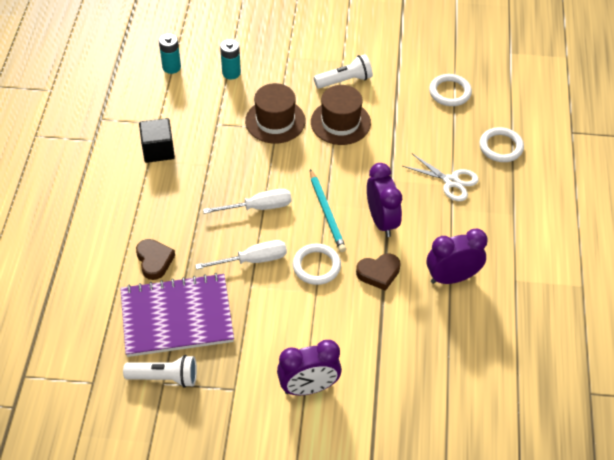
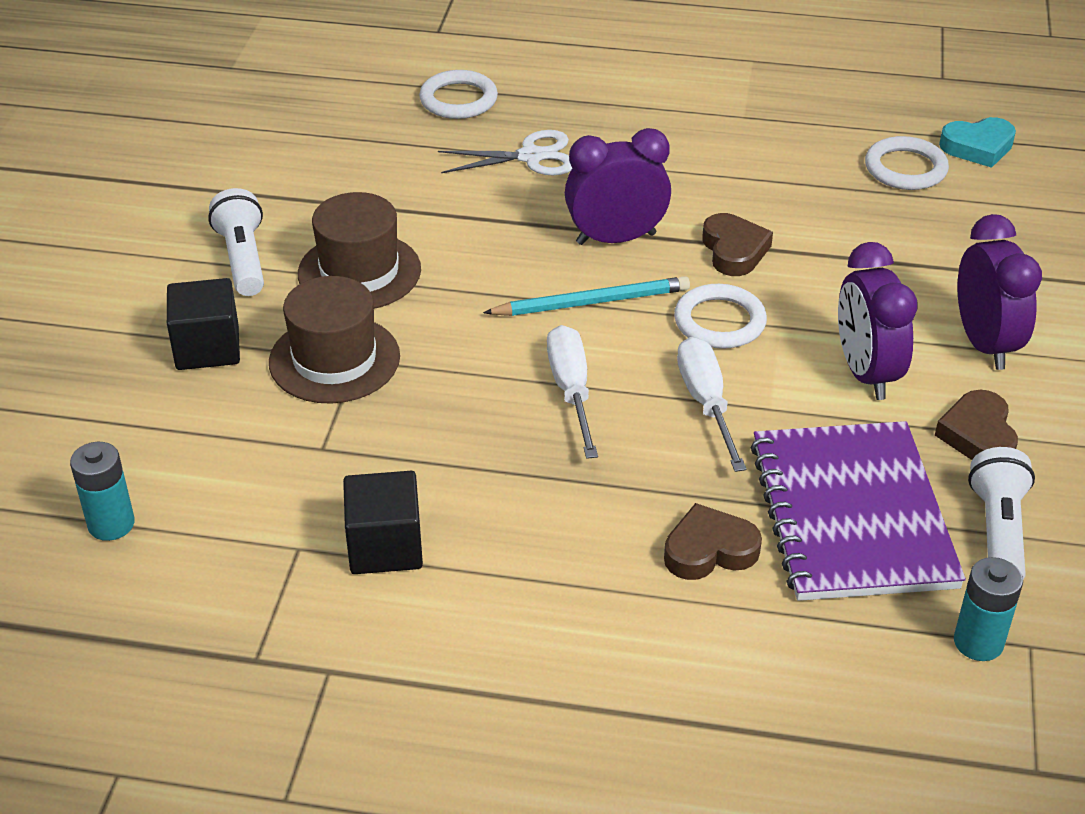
camera: 85 degrees left, 10 degrees down
(231, 73) = (166, 421): turquoise battery -> turquoise battery (978, 642)
(234, 376) = (978, 435): none -> brown heart
(280, 78) = (207, 348): none -> black cube
(450, 92) = (312, 138): white ring -> white ring (905, 168)
(451, 181) = (530, 157): white scissors -> white scissors turned 45 degrees clockwise
(452, 277) = (741, 175): purple clock -> purple clock (865, 373)
(508, 406) = (978, 147): none -> turquoise heart

